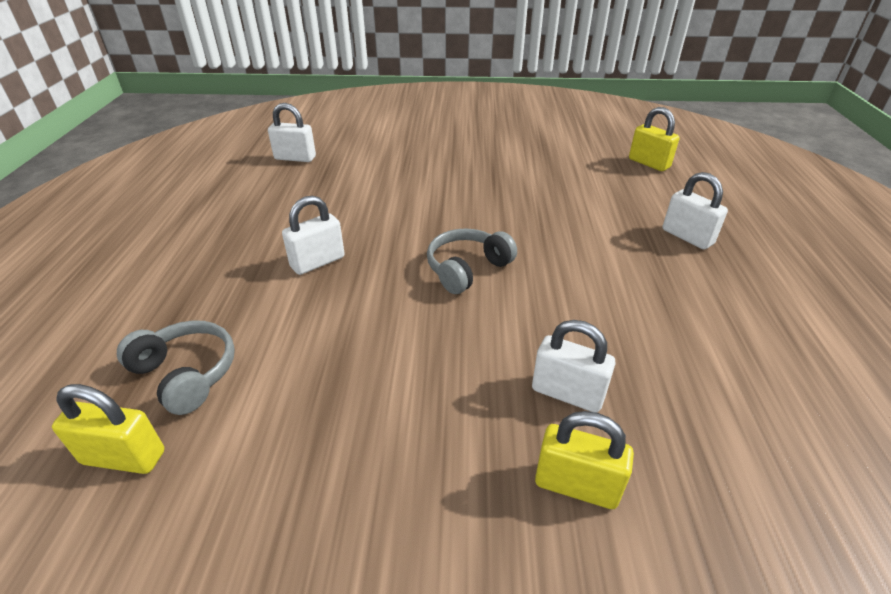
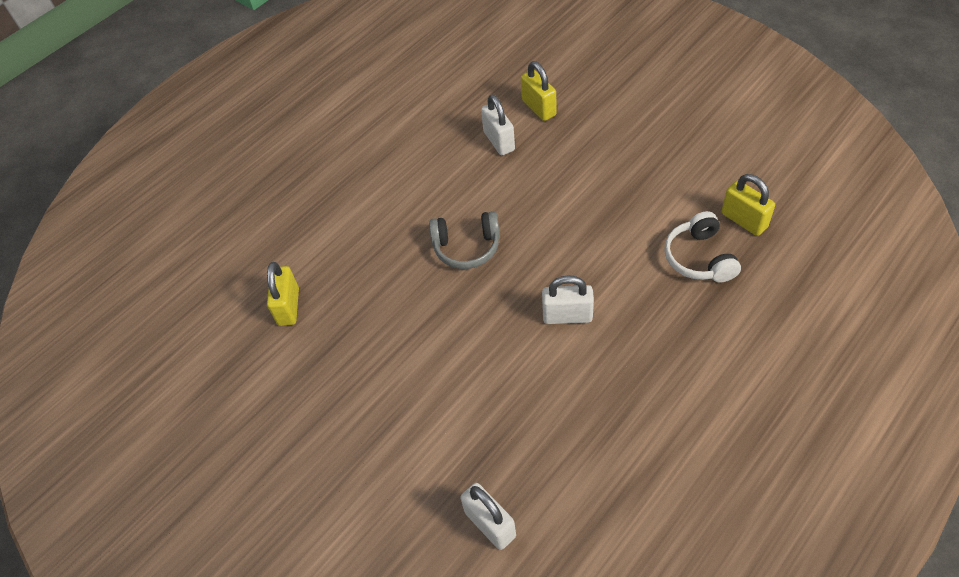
camera: 135 degrees left, 15 degrees up
(186, 374) = (699, 258): grey headphones -> white headphones
(649, 163) = (184, 280): yellow padlock -> yellow padlock (289, 307)
(687, 237) = (292, 191): white padlock -> none

